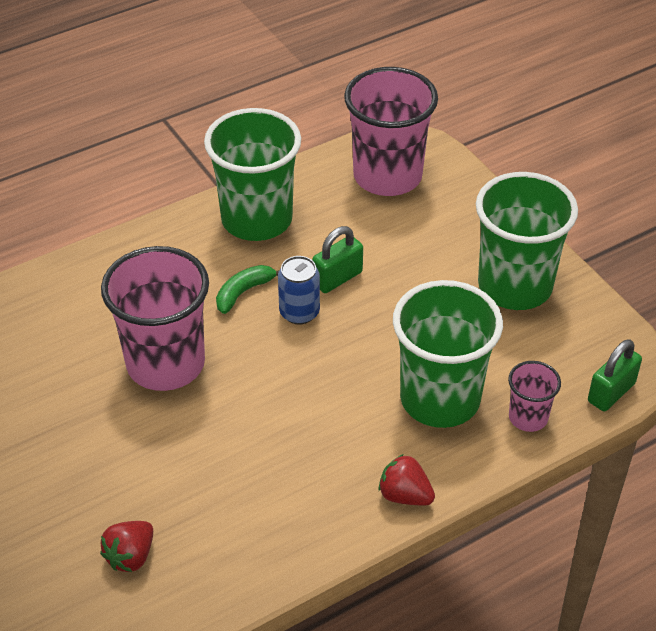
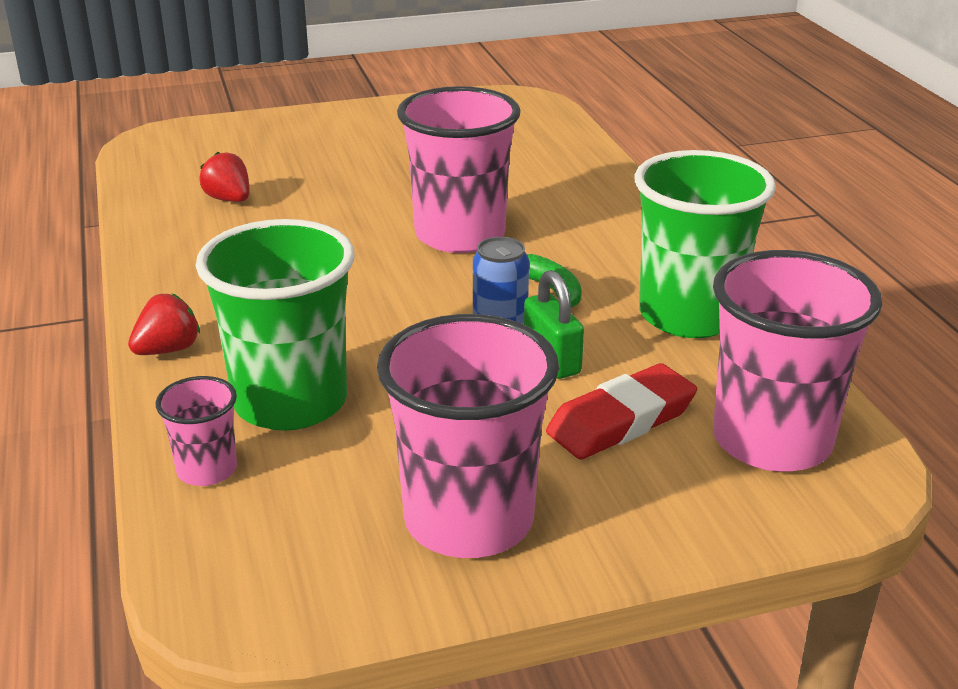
camera: 105 degrees right, 15 degrees down
(393, 237) = (621, 420): none -> red eraser
(515, 286) = (469, 520): green cup -> pink cup
(611, 392) = (191, 567): green padlock -> none

